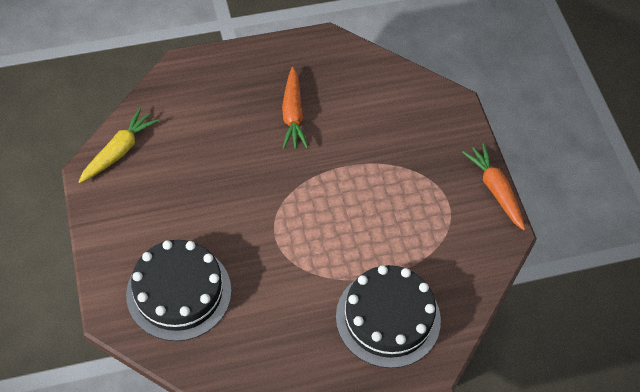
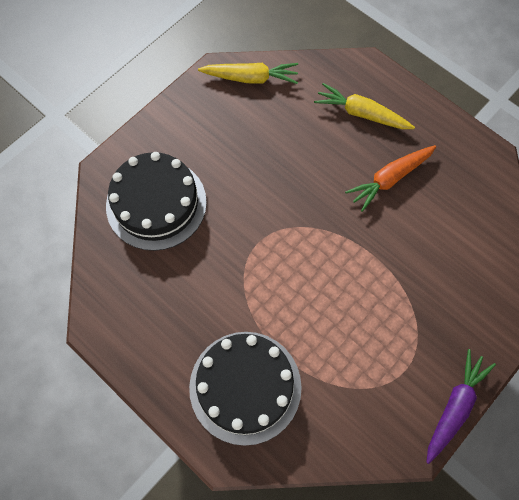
camera: 60 degrees right, 10 degrees up
(221, 96) = (361, 113): none -> yellow carrot
(495, 190) = (454, 407): orange carrot -> purple carrot

